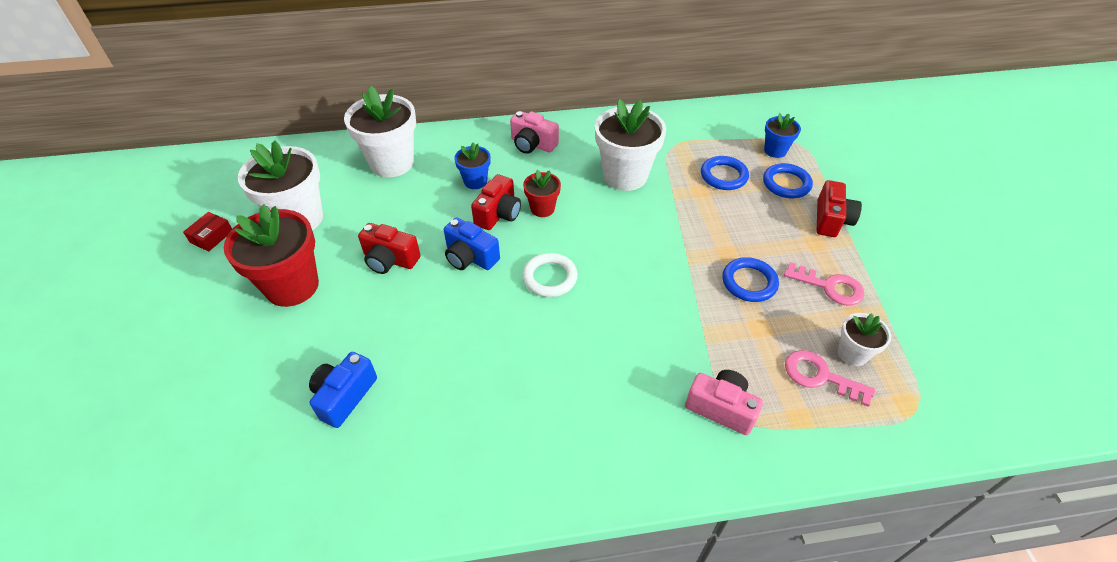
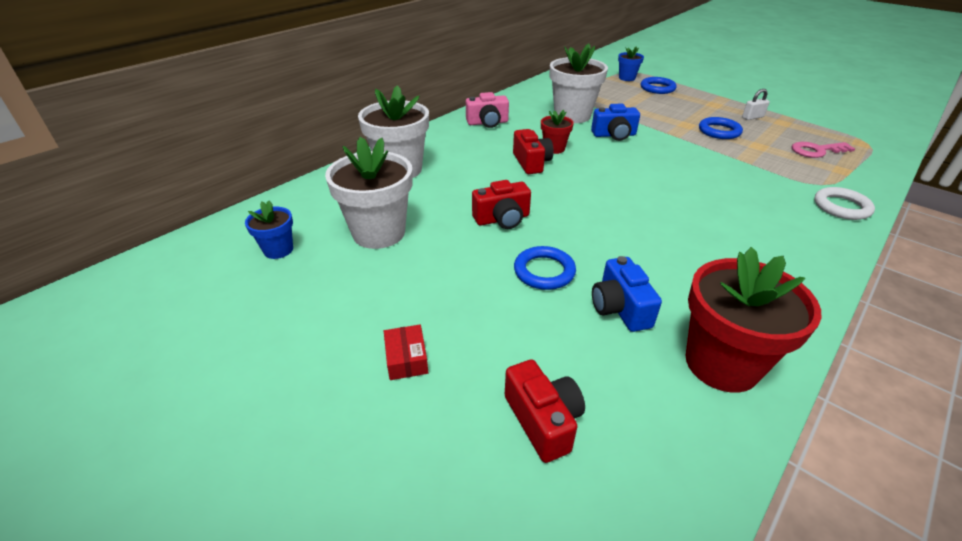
camera: 40 degrees left, 10 degrees down
(211, 236) = (309, 283): red box -> red box (406, 359)
(292, 286) = (452, 273): red flower pot -> red flower pot (721, 364)
(470, 257) = (555, 191): blue camera -> blue camera (614, 135)
(475, 181) = (483, 154): blue flower pot -> blue flower pot (278, 250)
(550, 277) = (622, 177): white ring -> white ring (841, 207)
(721, 408) = (809, 185): pink camera -> none
(723, 176) = (623, 96): blue ring -> blue ring (544, 271)
(829, 286) = (752, 117): pink key -> white padlock
(831, 220) = (703, 93): red camera -> red camera (543, 420)
(852, 353) = (809, 136): white flower pot -> none

